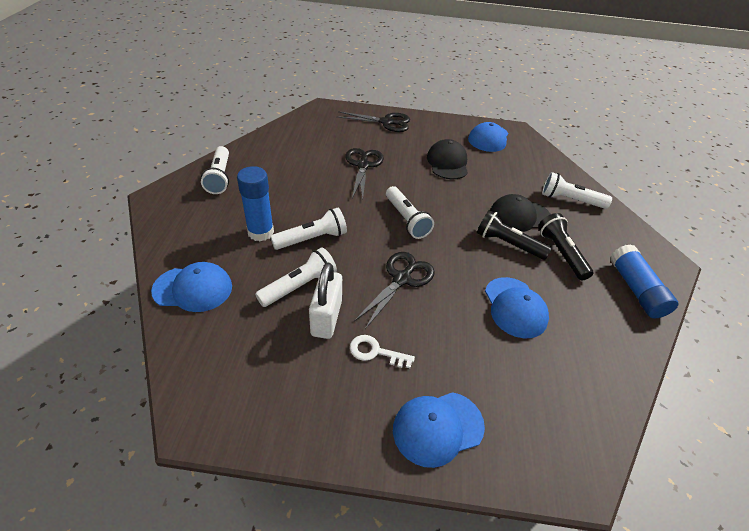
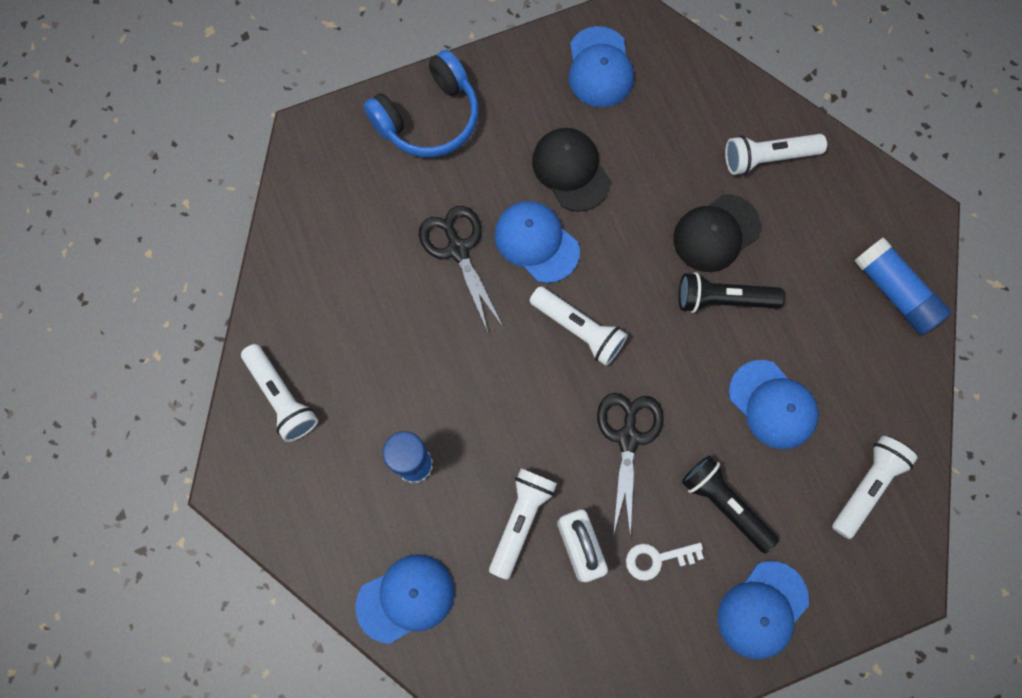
camera: 25 degrees left, 30 degrees up
(312, 239) = (484, 437): white flashlight -> white flashlight (866, 486)
(386, 122) = (429, 118): black scissors -> blue headphones
(408, 179) = (536, 242): none -> blue cap
(561, 253) = (792, 278): black flashlight -> black flashlight (725, 504)

